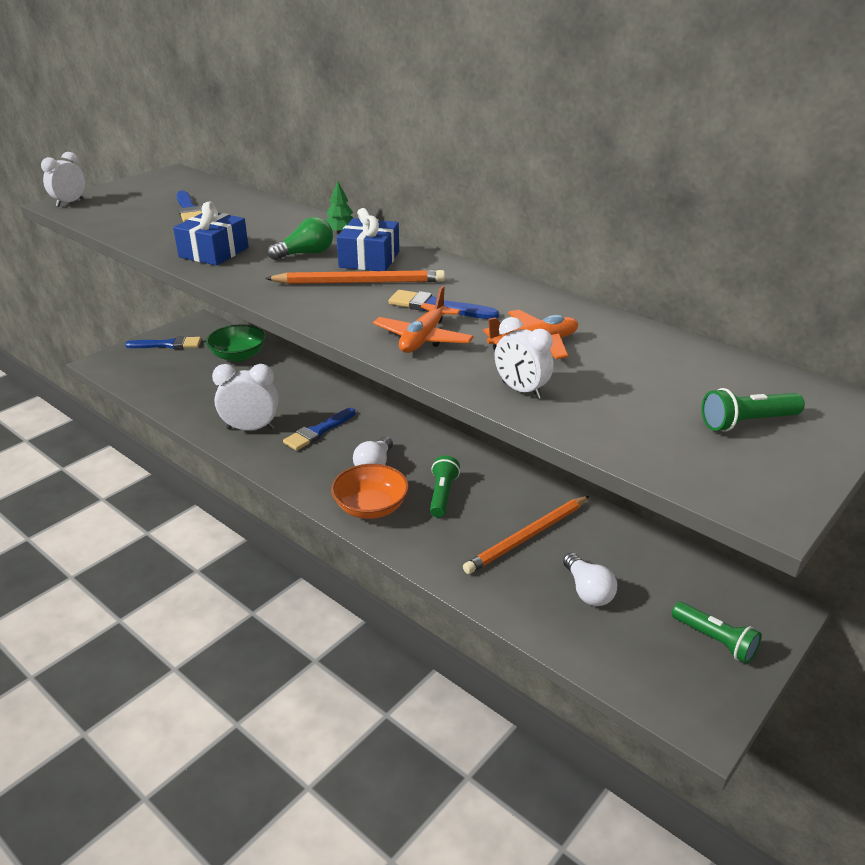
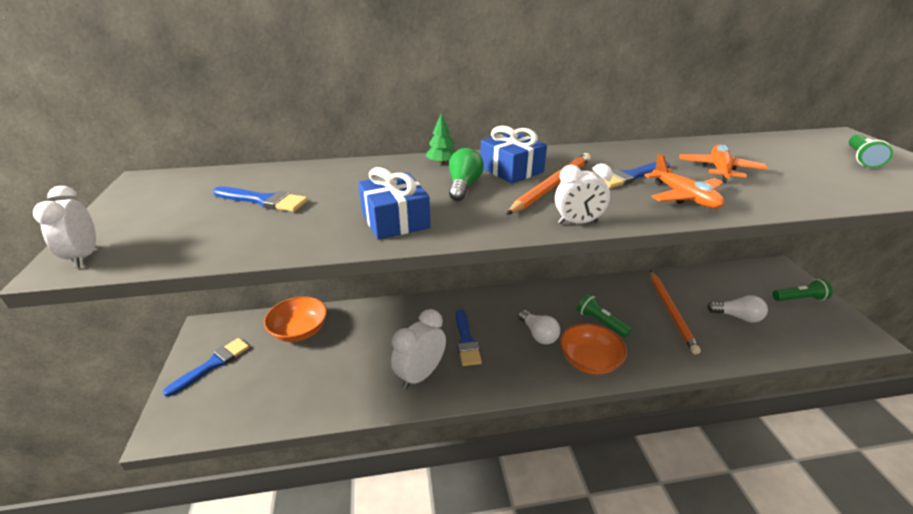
camera: 50 degrees left, 0 degrees up
(238, 356) = (299, 331): green bowl -> orange bowl
(521, 390) = (793, 195): white clock -> white clock (577, 223)

